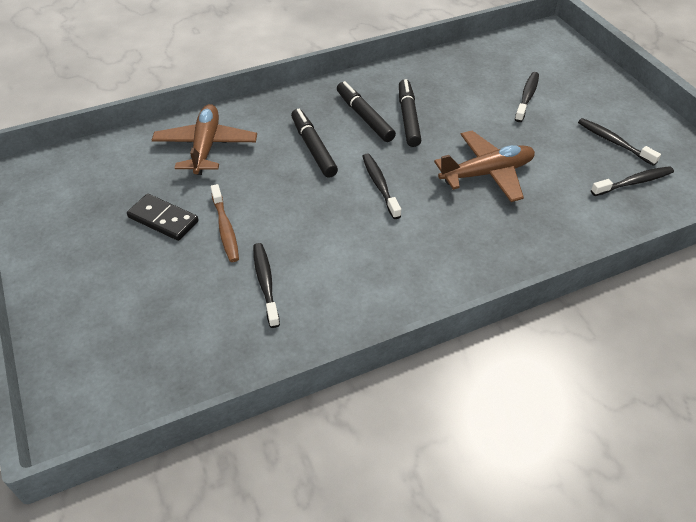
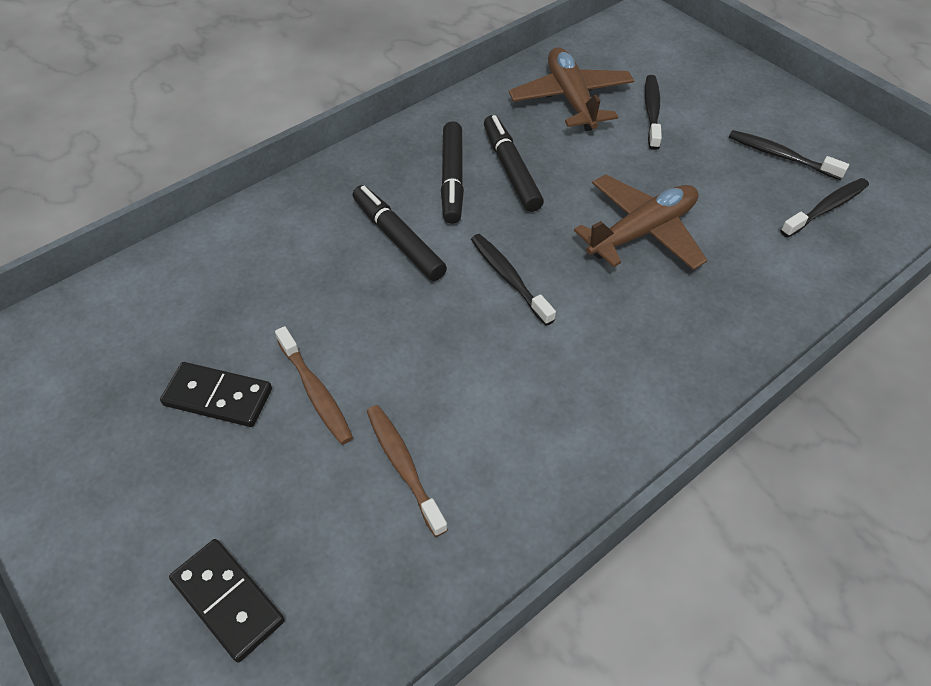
camera: 15 degrees left, 5 degrees up
(129, 334) = (228, 600): none -> black domino
(206, 147) = (243, 267): brown plane -> brown plane (571, 99)
(265, 283) = (403, 466): black toothbrush -> brown toothbrush
(364, 117) = (452, 179): black marker -> black marker turned 135 degrees counterclockwise

